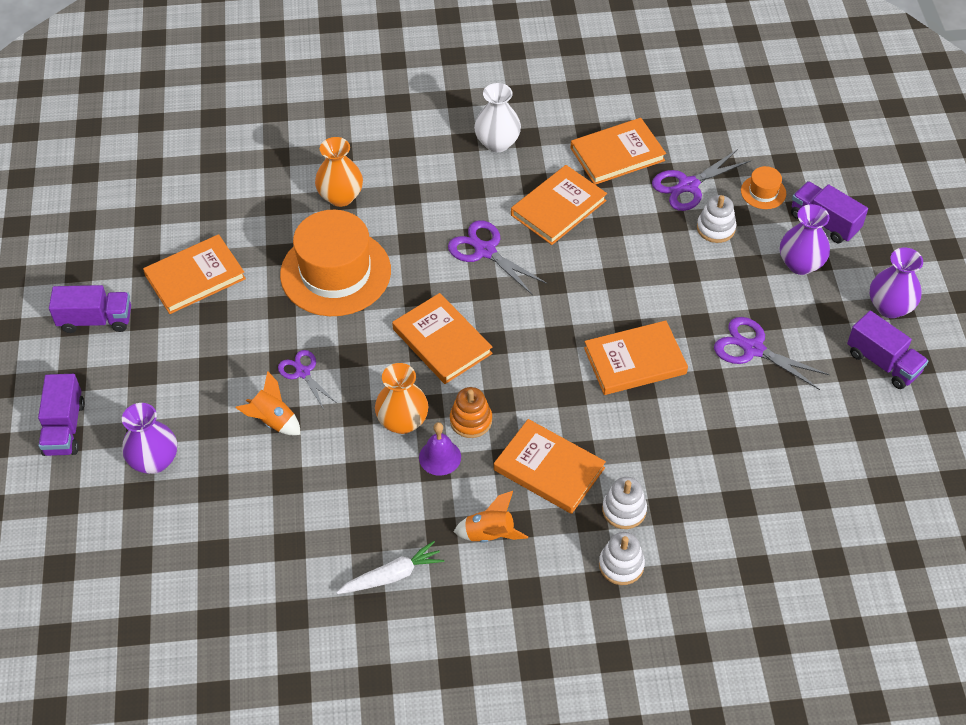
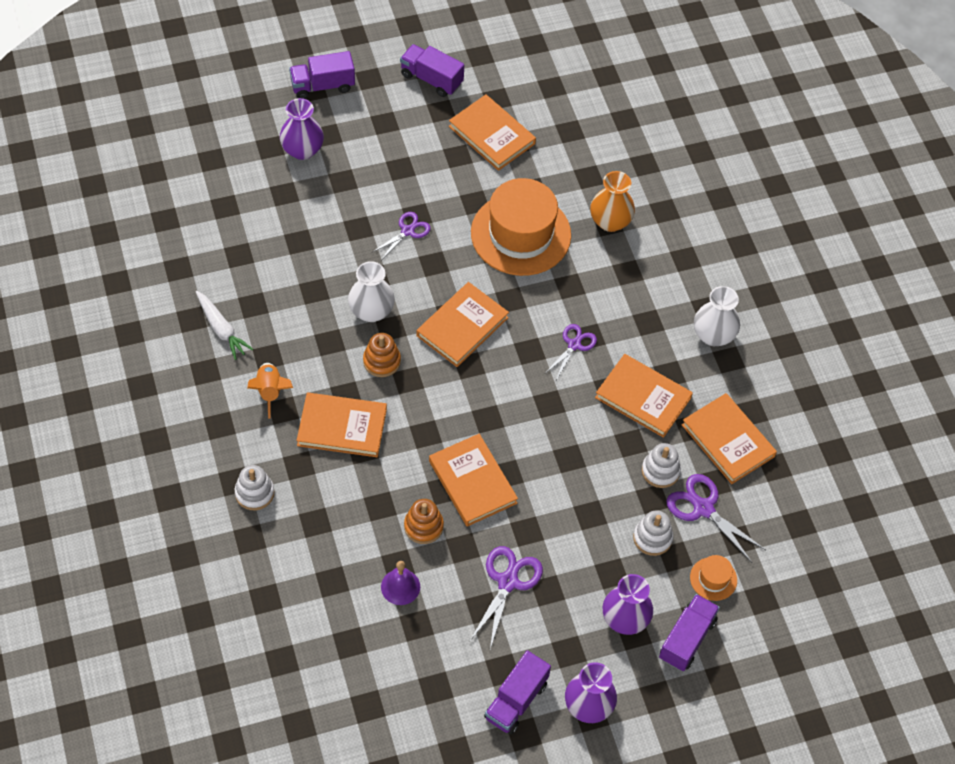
camera: 75 degrees right, 5 degrees up
(96, 320) = (431, 79): purple truck -> purple truck turned 135 degrees clockwise
(273, 421) = (355, 220): orange rocket -> none
(402, 421) = (371, 311): orange vase -> white vase
(440, 457) = (340, 344): purple bell -> purple bell (400, 586)
(485, 251) = (574, 345): purple scissors -> purple scissors, size x0.66
(549, 469) = (342, 427): orange book -> orange book turned 75 degrees clockwise
(624, 510) = (309, 489): white stacking toy -> white stacking toy (660, 471)
(682, 411) = (423, 526): none -> orange stacking toy

